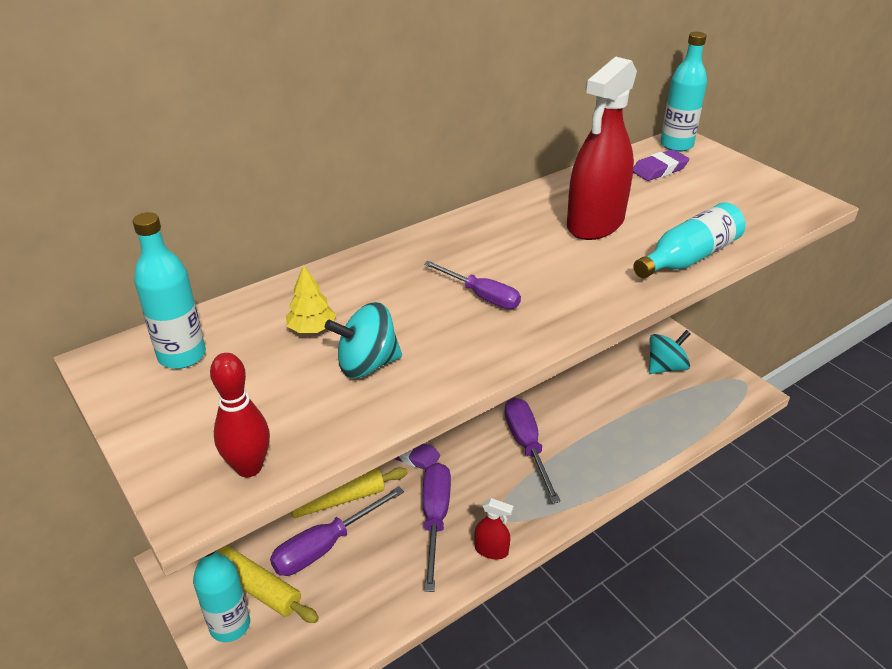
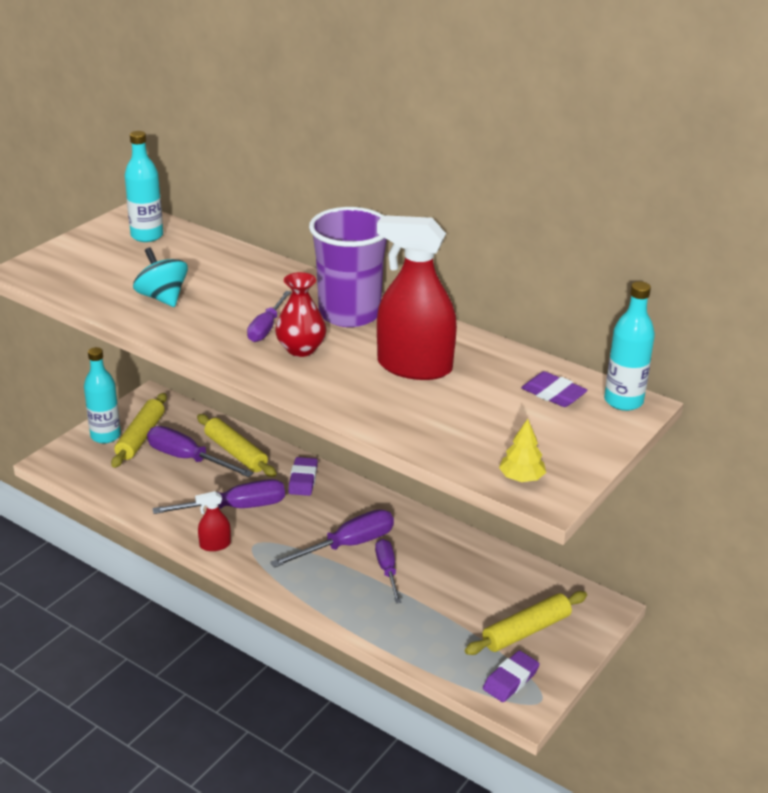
camera: 70 degrees right, 5 degrees down
(249, 467) = (52, 280): red bowling pin -> none
(312, 329) = (194, 271): yellow tree -> yellow tree (521, 478)
(477, 240) = (349, 314): none -> purple cup
(491, 550) = (215, 545): red spray bottle -> red spray bottle turned 75 degrees clockwise
(537, 281) = (301, 349): none -> red vase
(571, 428) = (387, 571): none -> purple screwdriver
(665, 367) = (526, 631): turquoise spinning top -> yellow rolling pin
(689, 257) = (383, 421): turquoise bottle -> none
(720, 391) = (510, 680): none -> purple eraser

